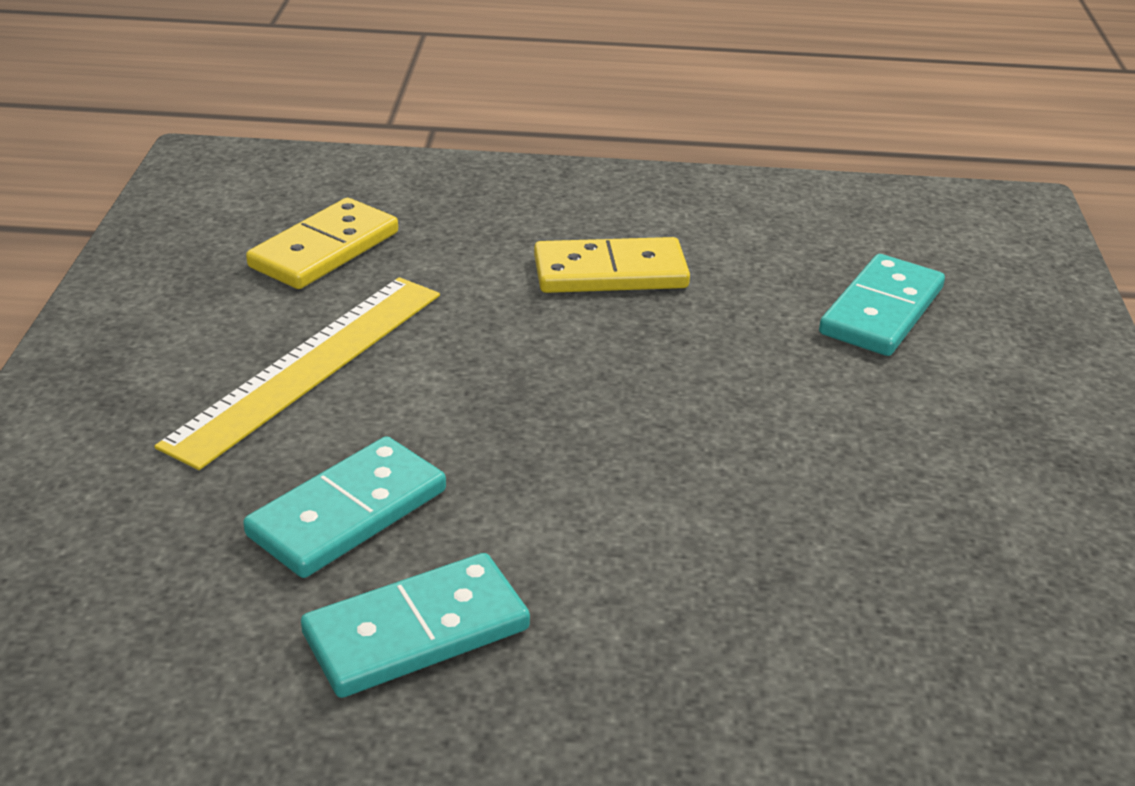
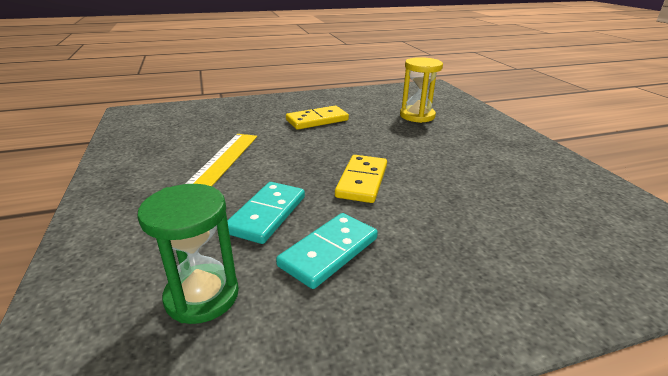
camera: 20 degrees left, 5 degrees down
(149, 652) = (202, 296): none -> green hourglass
(324, 249) = (199, 130): yellow domino -> yellow domino (362, 181)
(881, 311) = (417, 116): turquoise domino -> yellow hourglass

